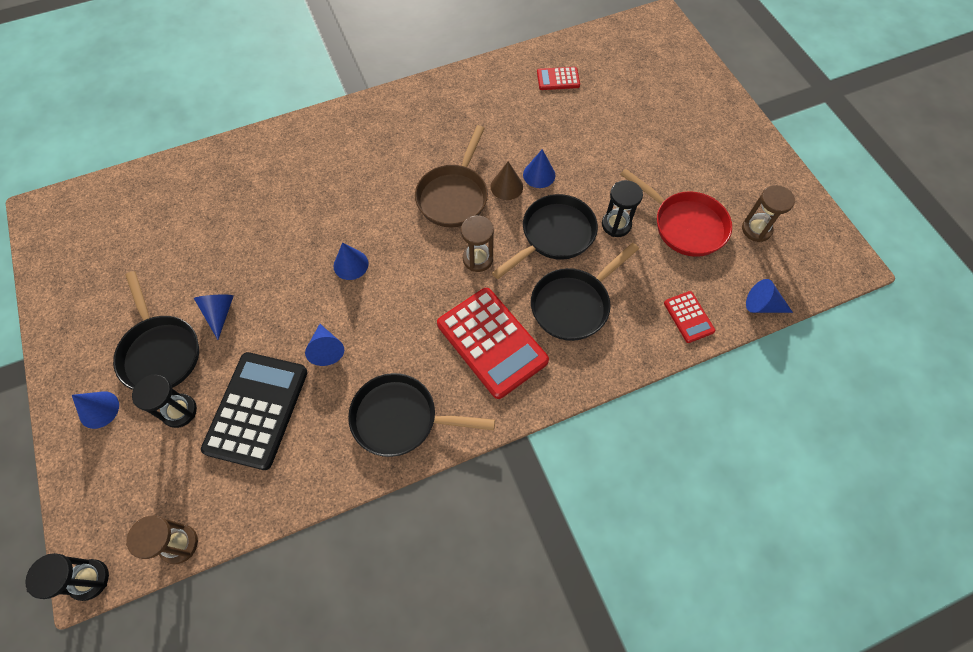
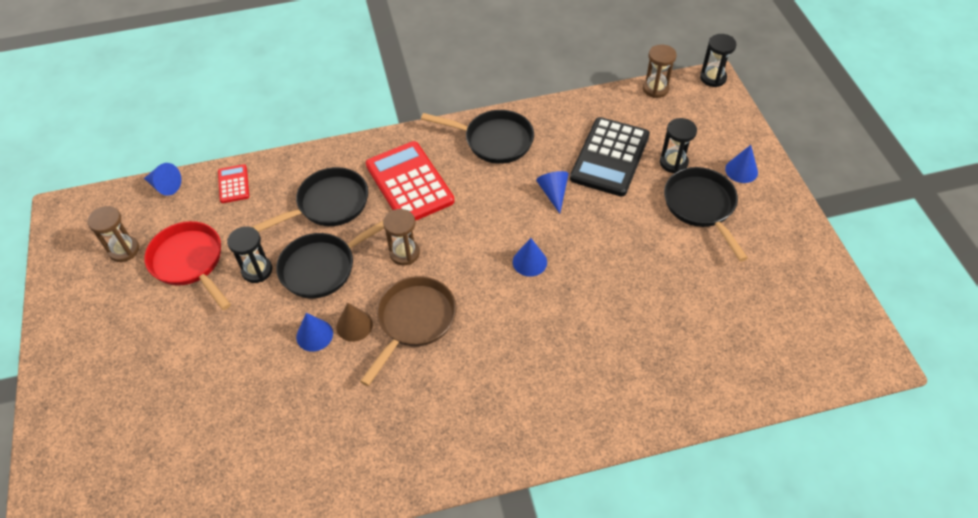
camera: 170 degrees left, 10 degrees down
(219, 313) = (653, 232): blue cone -> none
(558, 79) = (240, 471): red calculator -> none

